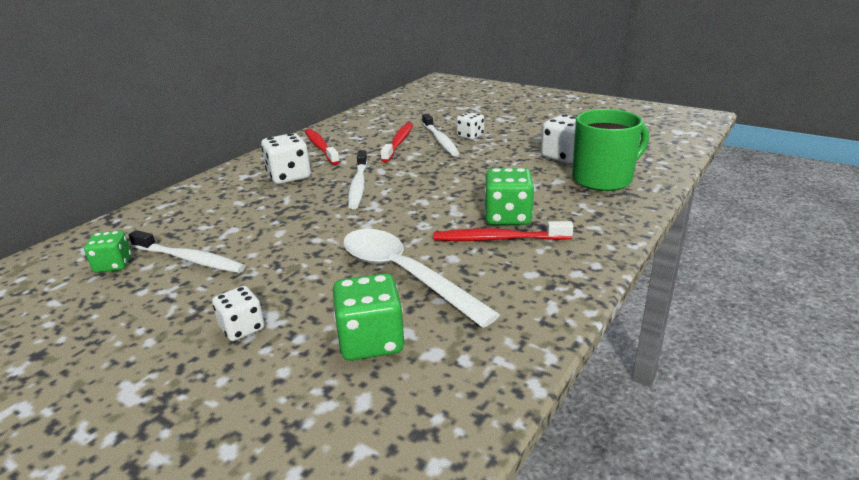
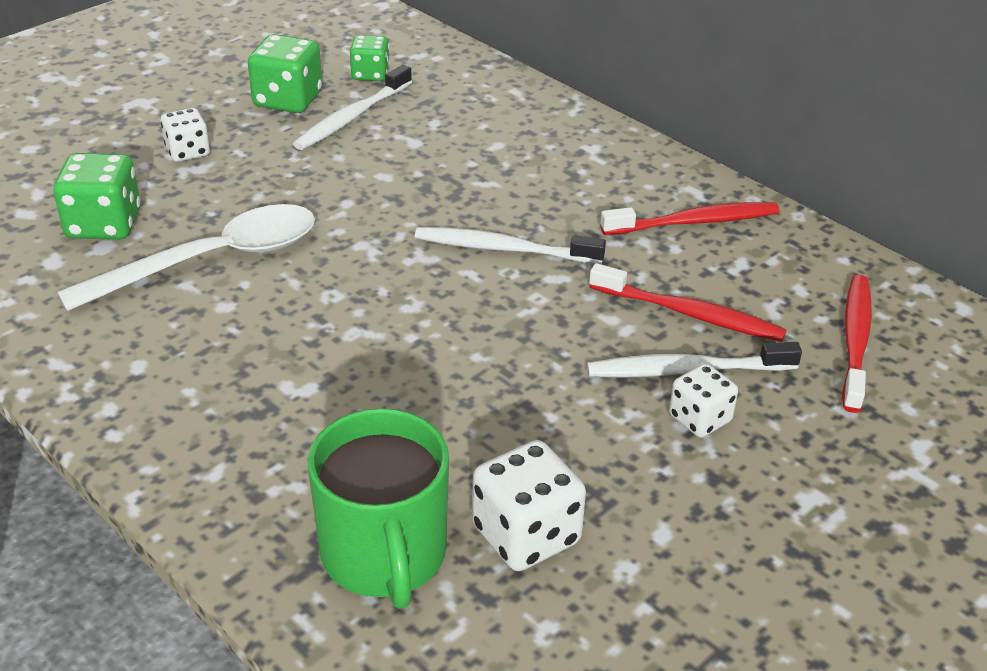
camera: 100 degrees right, 10 degrees up
(289, 176) = (570, 186): white dice -> none
(498, 239) = (245, 357): red toothbrush -> red toothbrush (855, 341)
(507, 217) = (305, 383): green dice -> green dice (288, 100)

